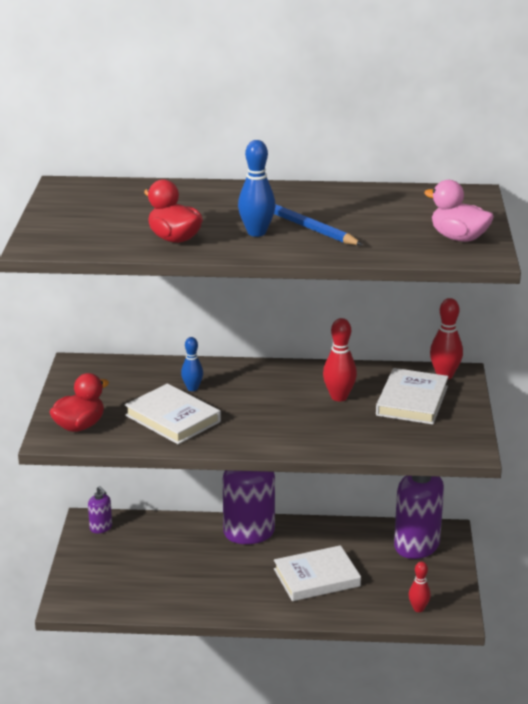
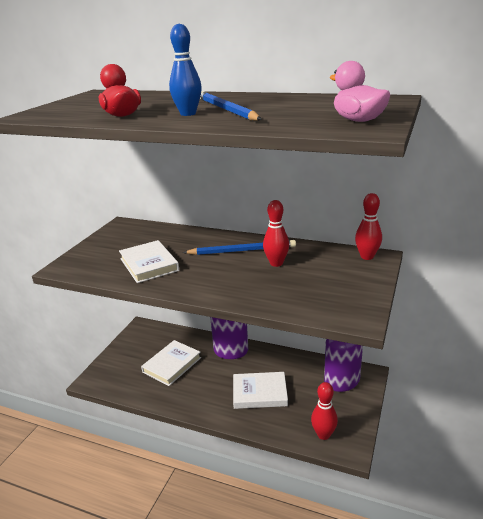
camera: 20 degrees right, 0 degrees up
(79, 426) = (86, 262): red duck -> none
(101, 528) = (144, 332): purple soap dispenser -> none
(192, 388) = (178, 246): blue bowling pin -> none
(284, 385) = (242, 250): none -> blue pencil
(412, 401) = (331, 272): white book -> white book (172, 365)
(418, 608) = (323, 434): red bowling pin -> red bowling pin, size x1.51

